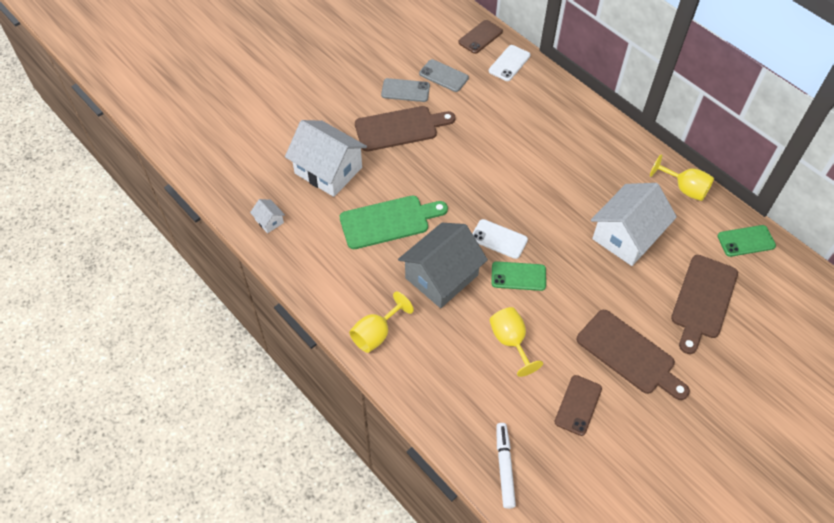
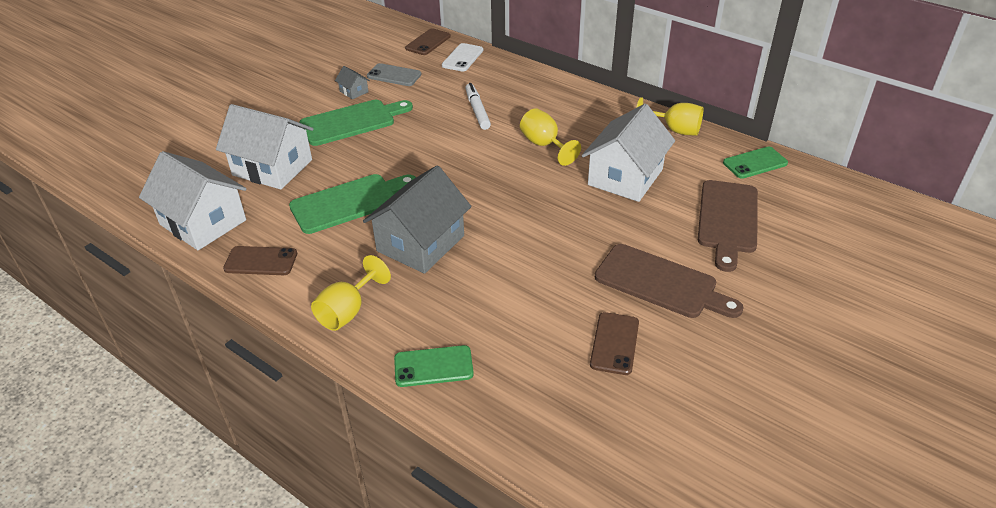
camera: 10 degrees left, 15 degrees down
(269, 221) = (203, 222): white house -> white house, size x2.39
(313, 271) = (261, 261): none -> brown phone
(400, 128) = (352, 122): brown cutting board -> green cutting board
(405, 90) = (354, 91): grey phone -> grey house
(499, 239) = (482, 200): white phone -> none
(504, 467) = (538, 427): white marker -> white marker (477, 111)
(510, 341) = (516, 293): yellow goblet -> yellow goblet (544, 145)
(518, 276) = (512, 230): green phone -> green phone (433, 366)

